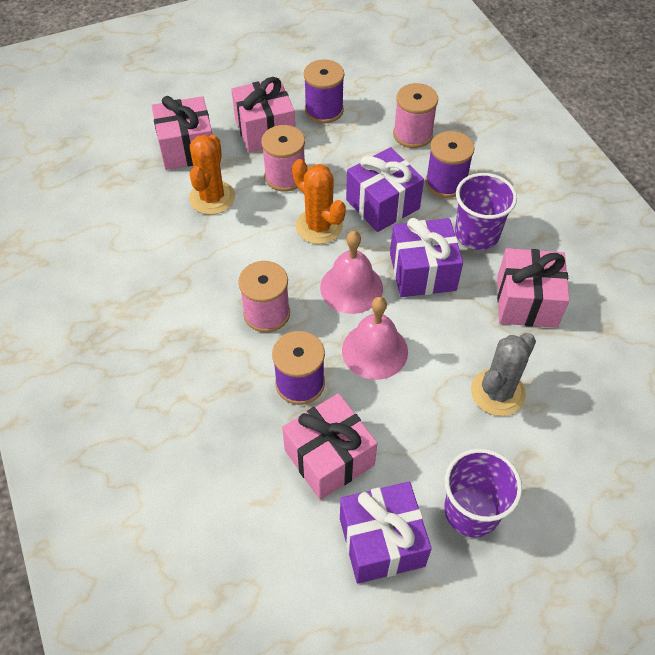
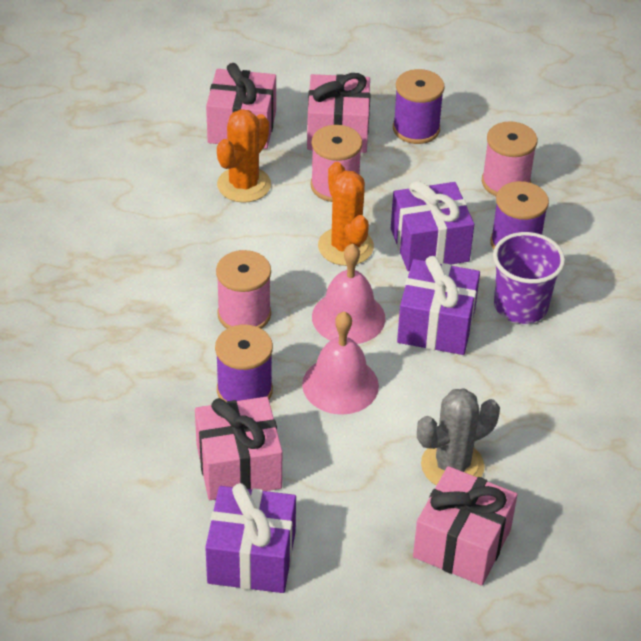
camera: 20 degrees right, 10 degrees down
(471, 511) = (360, 562): purple cup -> none
(526, 301) = (537, 390): pink gift -> pink gift (462, 543)

